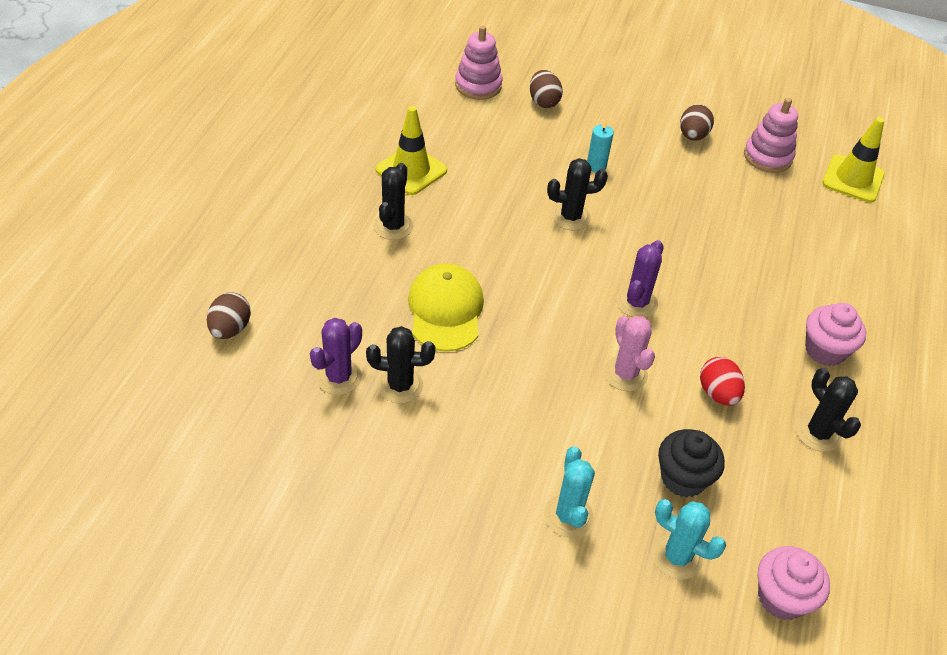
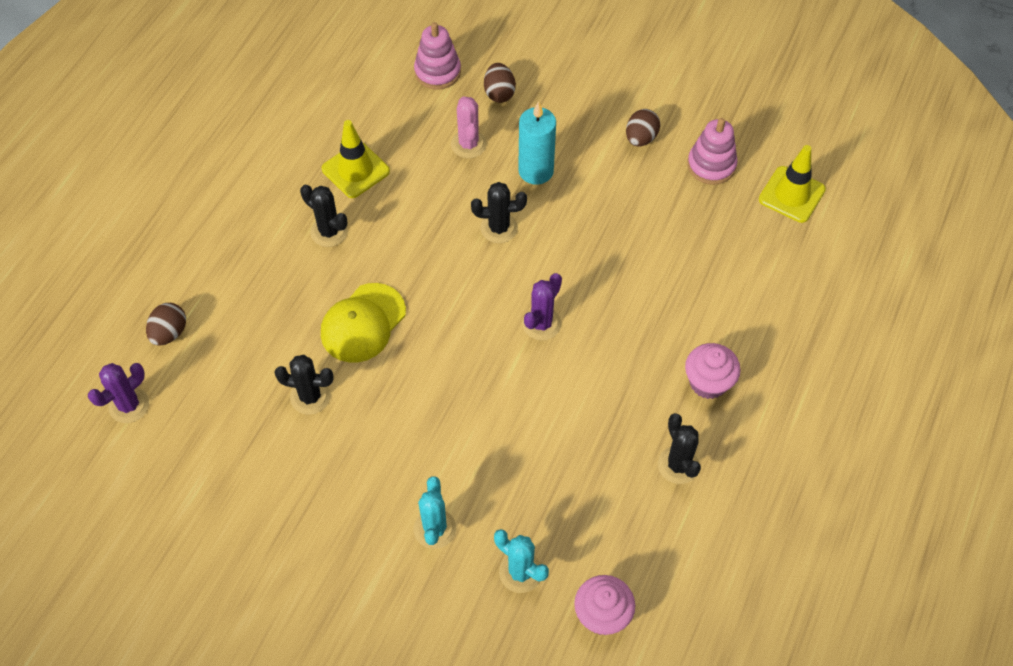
camera: 10 degrees right, 10 degrees up
(338, 377) = (258, 386): purple cactus -> purple cactus (129, 405)
(393, 226) = (329, 232): black cactus -> black cactus turned 75 degrees counterclockwise
(445, 310) = (363, 323): yellow cap -> yellow cap turned 150 degrees counterclockwise
(596, 166) = (536, 171): turquoise candle -> turquoise candle, size x1.78
(625, 374) = (514, 396): pink cactus -> pink cactus (468, 144)
(683, 478) = (543, 501): black cupcake -> none
(717, 393) = (595, 421): red egg -> none

